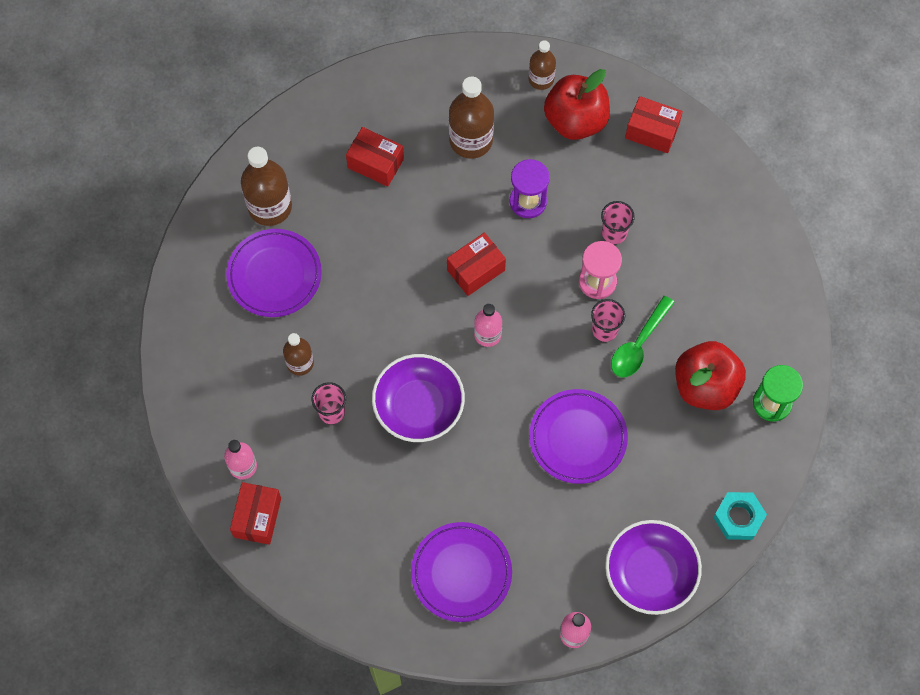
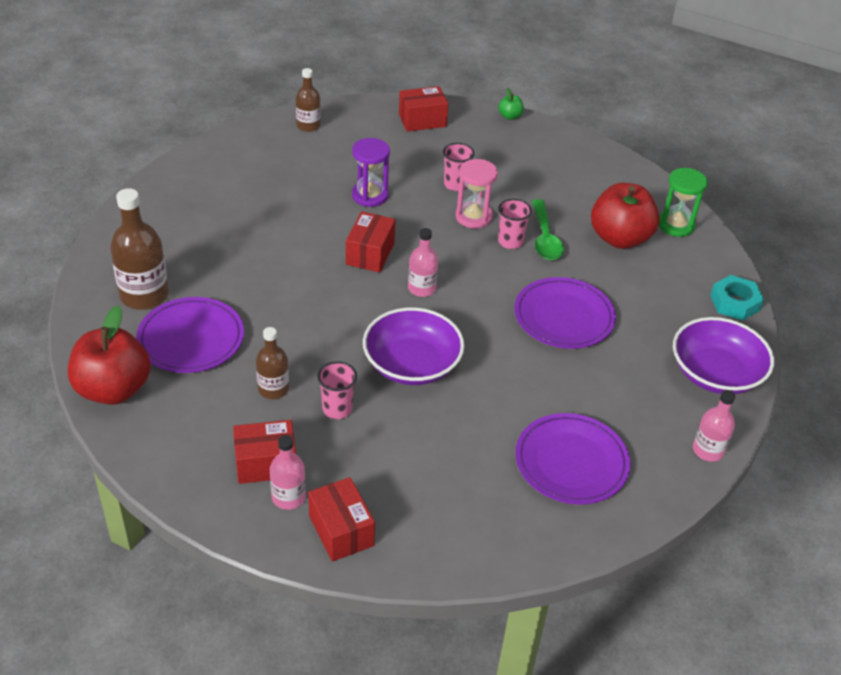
camera: 40 degrees left, 25 degrees down
(375, 163) = (218, 227): red box -> red box (266, 463)
(471, 140) = (287, 180): brown bottle -> none
(575, 120) = (359, 137): red apple -> red apple (113, 389)
(741, 174) = (510, 116): none -> green apple

